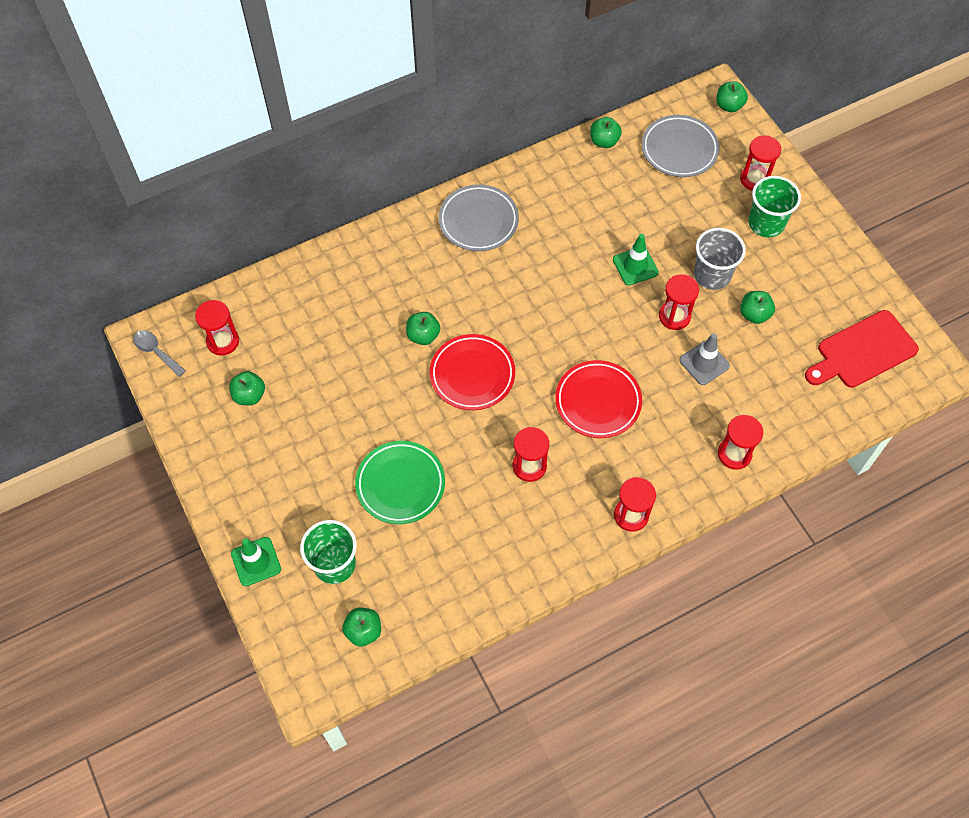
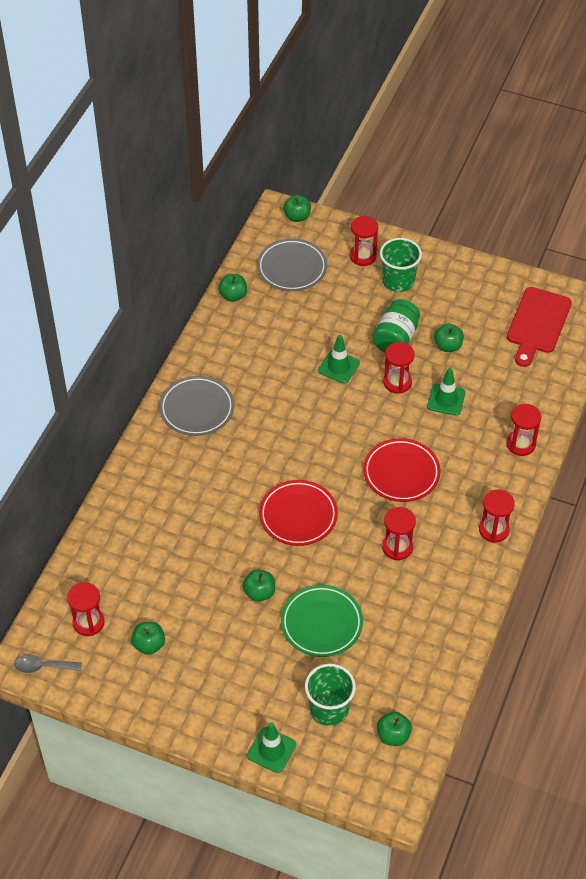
camera: 40 degrees left, 10 degrees down
(423, 335) = (236, 514): green apple -> green apple (259, 593)
(704, 363) = (446, 399): grey traffic cone -> green traffic cone
(712, 275) = (395, 338): grey cup -> green jar

